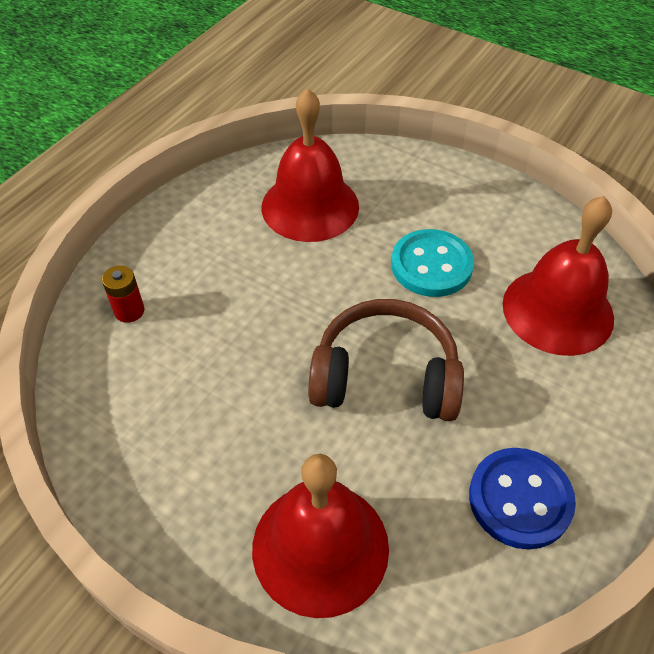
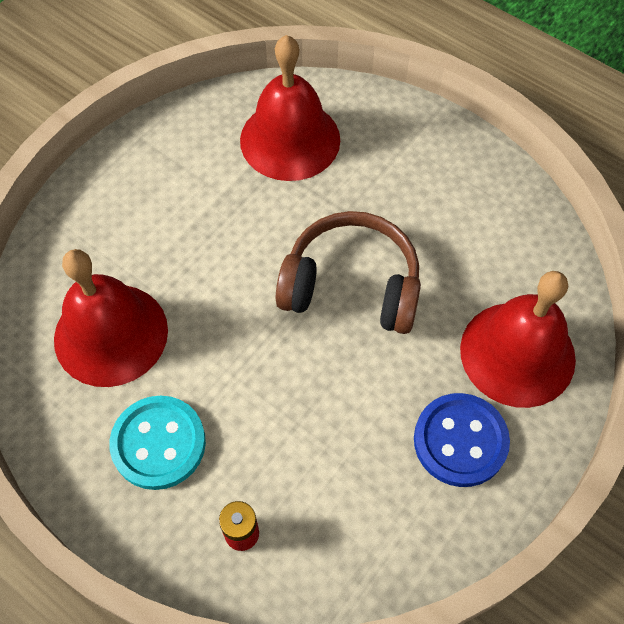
camera: 85 degrees left, 10 degrees up
(385, 377) = (351, 285): brown headphones -> brown headphones turned 90 degrees clockwise
(431, 265) = (220, 229): turquoise button -> turquoise button (158, 443)
(520, 499) = (474, 206): blue button -> blue button (460, 441)

